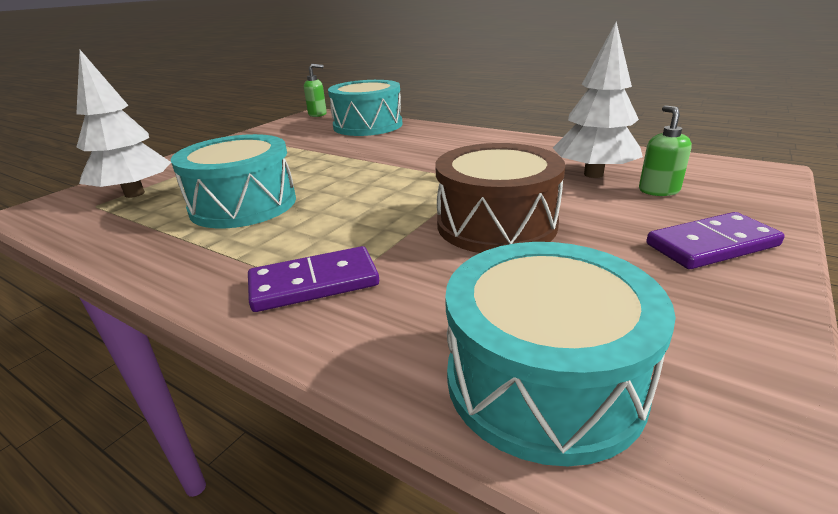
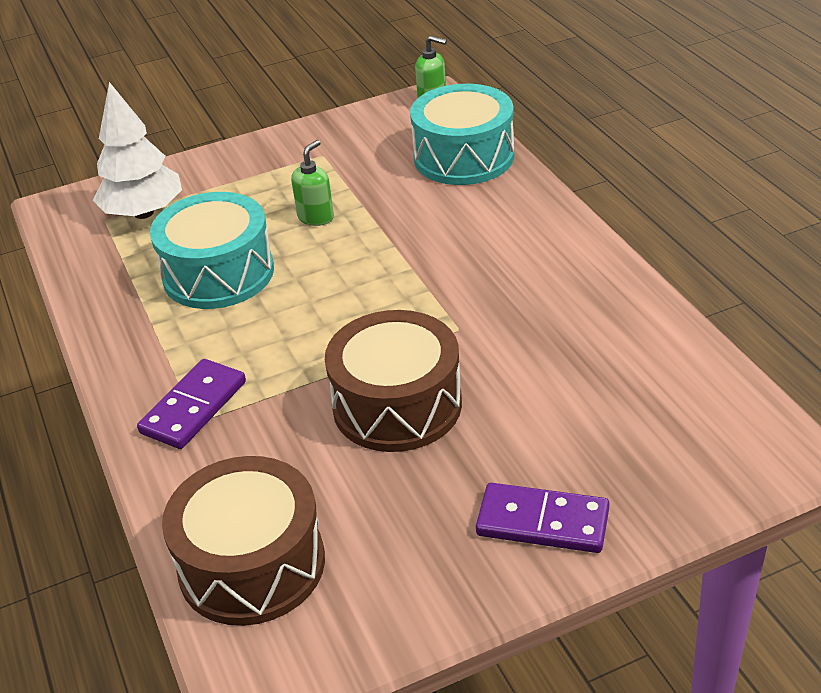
camera: 35 degrees right, 10 degrees up
(314, 283) = (194, 407): purple domino -> purple domino turned 75 degrees counterclockwise
(544, 380) = (252, 564): turquoise drum -> brown drum
(593, 174) = (590, 374): white tree -> none
(658, 190) = (616, 431): green soap dispenser -> green soap dispenser (316, 217)

